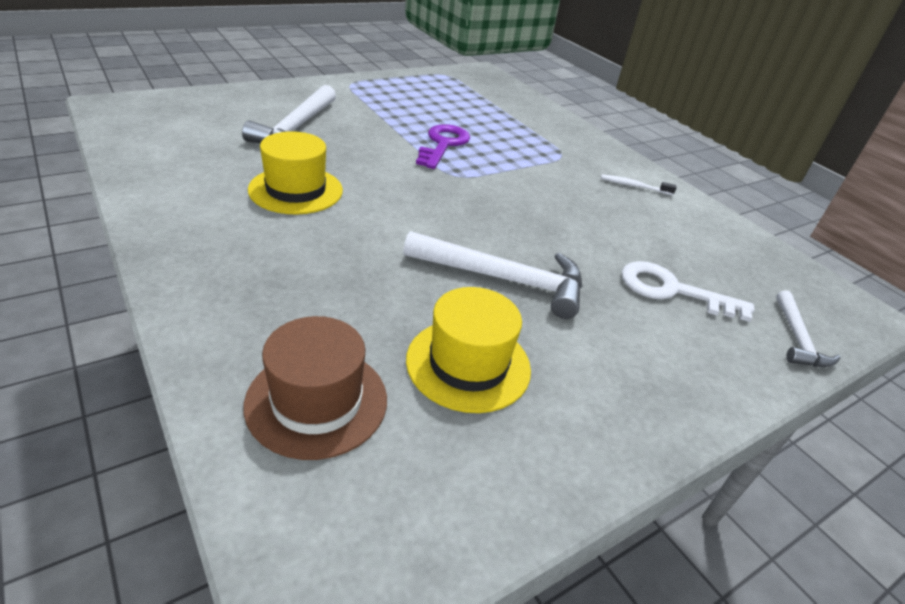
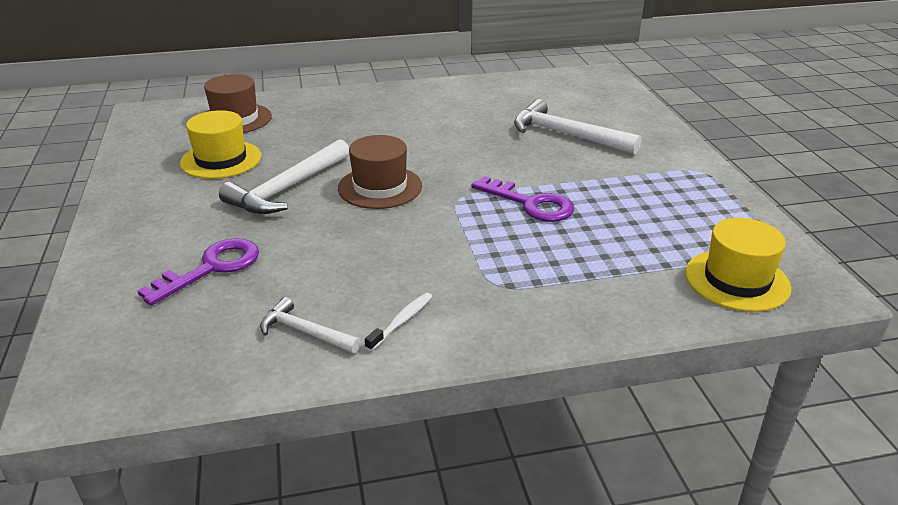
camera: 115 degrees right, 5 degrees down
(296, 190) = (449, 127): yellow hat -> yellow hat (737, 280)
(462, 218) = (380, 187): none -> brown hat
(672, 291) = (211, 268): white key -> purple key
(797, 338) = (96, 318): white hammer -> white hammer (305, 332)

